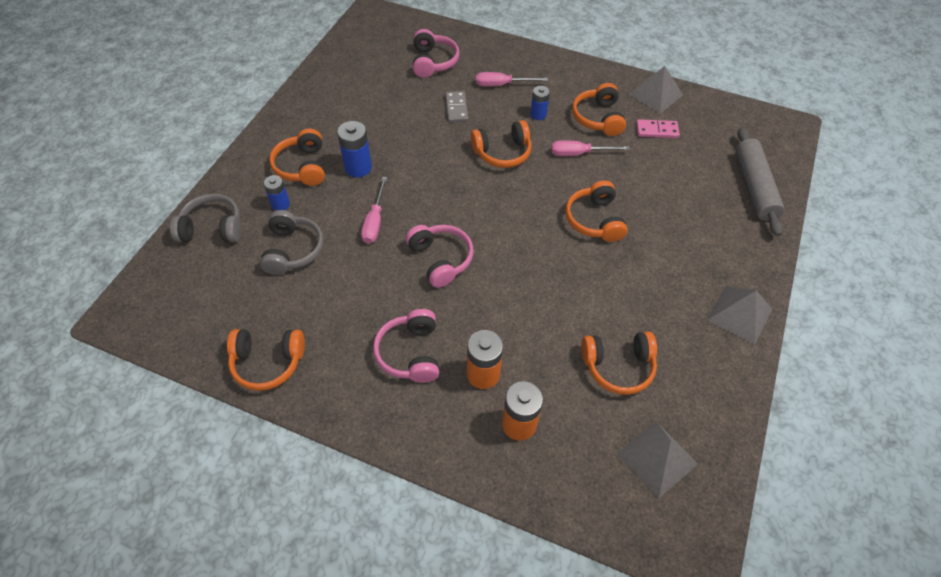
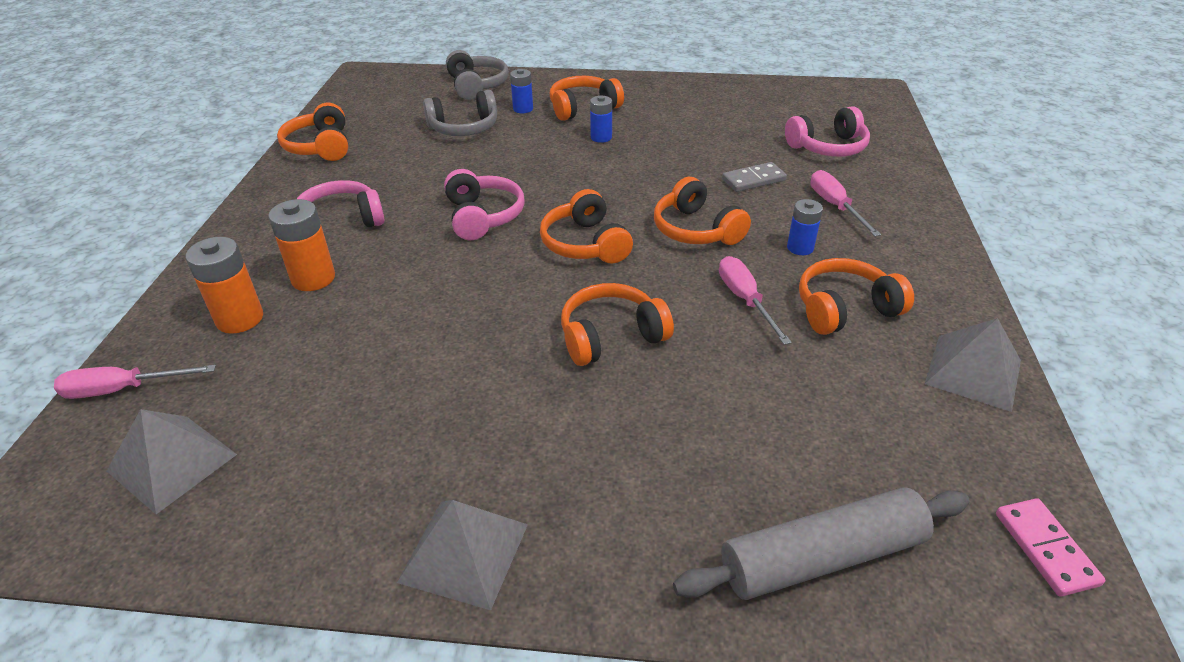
camera: 75 degrees right, 15 degrees down
(358, 168) = (601, 137): blue battery -> blue battery, size x0.64
(375, 221) = (524, 163): pink screwdriver -> pink screwdriver (123, 389)
(440, 259) = (482, 216): pink headphones -> pink headphones turned 60 degrees counterclockwise
(618, 366) = (334, 399): orange headphones -> orange headphones (585, 244)
(657, 130) = (874, 385): pink domino -> pink domino (1045, 548)

